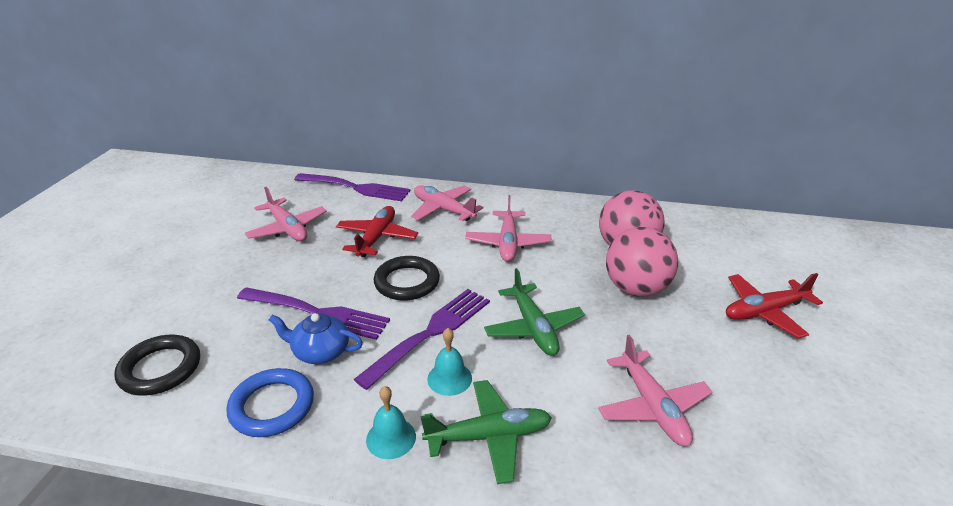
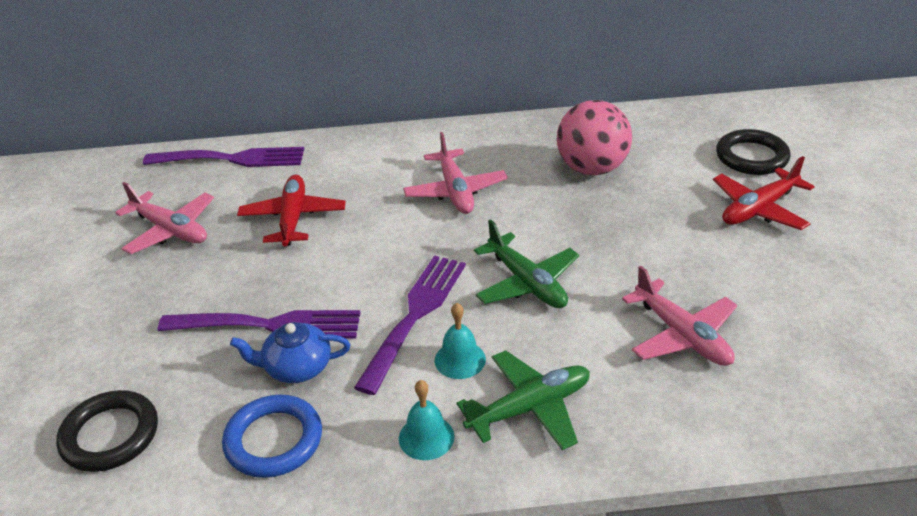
camera: 15 degrees left, 5 degrees up
(407, 282) = (358, 264): black ring -> black ring (751, 157)
(443, 210) = (358, 165): pink plane -> none
(636, 289) = (619, 214): pink ball -> none

